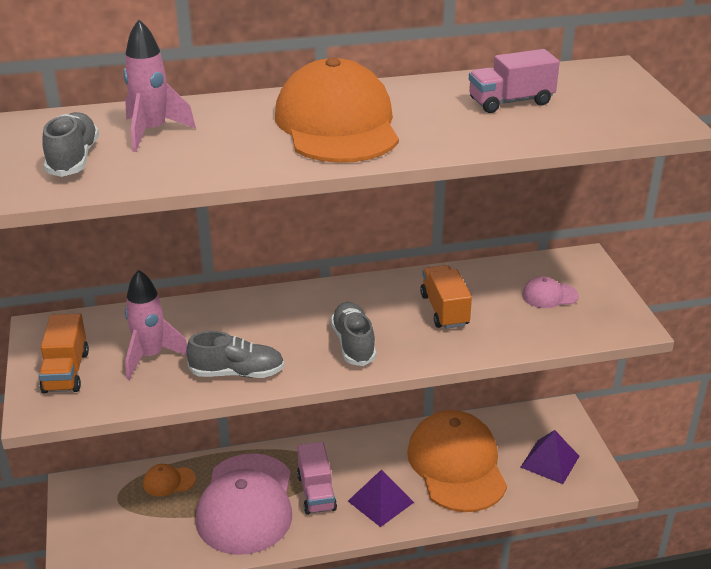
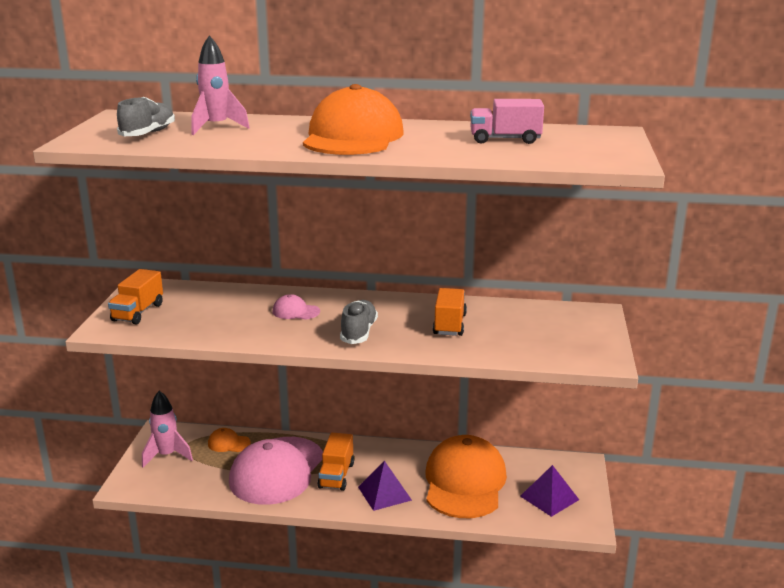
camera: 20 degrees right, 10 degrees down
(151, 356) = (203, 314): pink rocket -> pink rocket (167, 455)
(237, 373) = (256, 334): grey shoe -> none
(316, 492) = (336, 475): pink truck -> orange truck
(549, 295) = (547, 330): pink cap -> pink cap (295, 311)

